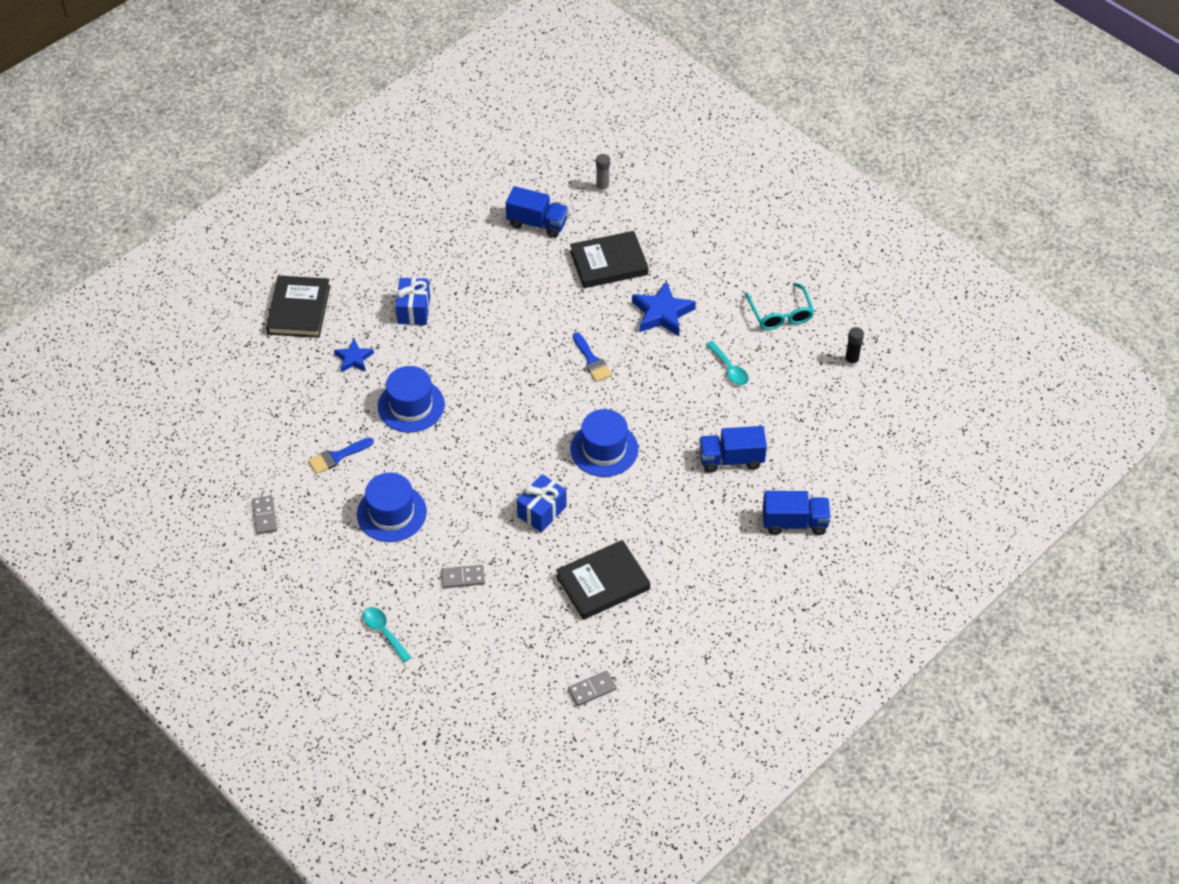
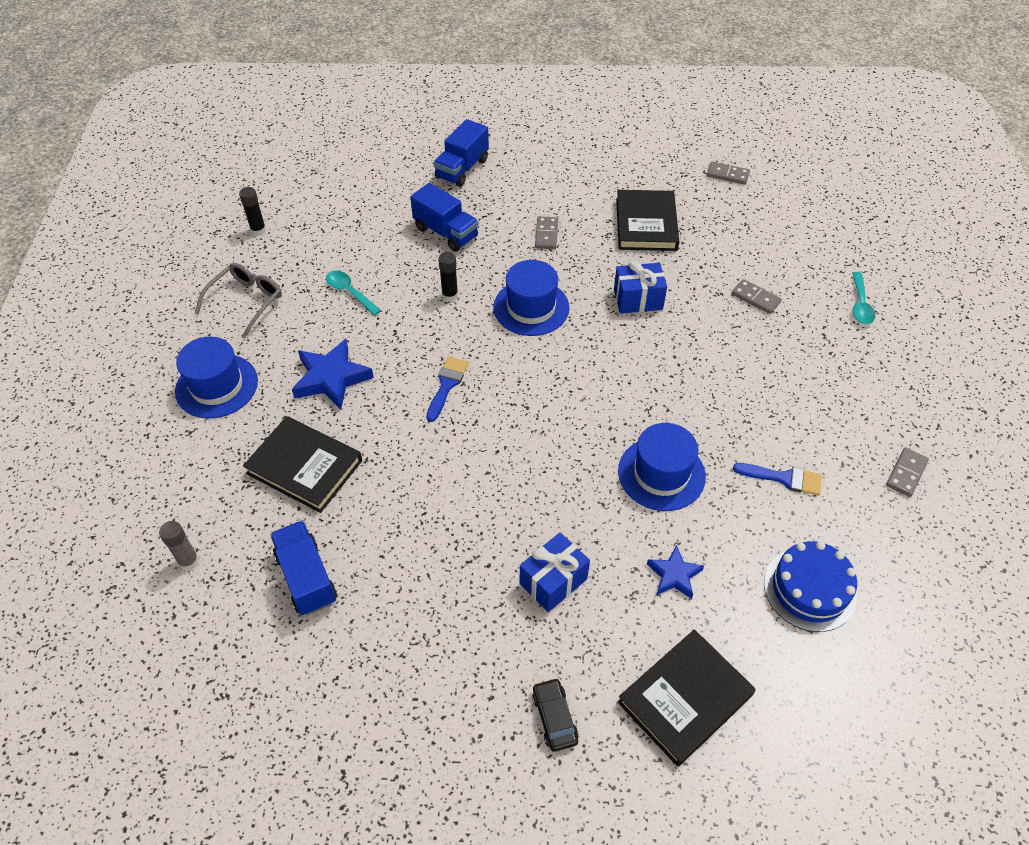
camera: 135 degrees left, 0 degrees up
(275, 405) = (809, 589): none -> blue cake
(353, 260) = (554, 717): none -> black car
(391, 513) = (773, 388): blue hat -> blue hat (216, 386)
(603, 583) = (646, 224): black book -> black book turned 75 degrees clockwise
(662, 514) = (546, 234): none -> grey domino
(665, 416) = (450, 295): none -> black glue stick
(729, 368) = (350, 292): turquoise spoon -> turquoise spoon turned 60 degrees counterclockwise
(780, 314) = (246, 301): turquoise glasses -> grey glasses
(794, 522) = (462, 169): blue truck -> blue truck turned 105 degrees counterclockwise

